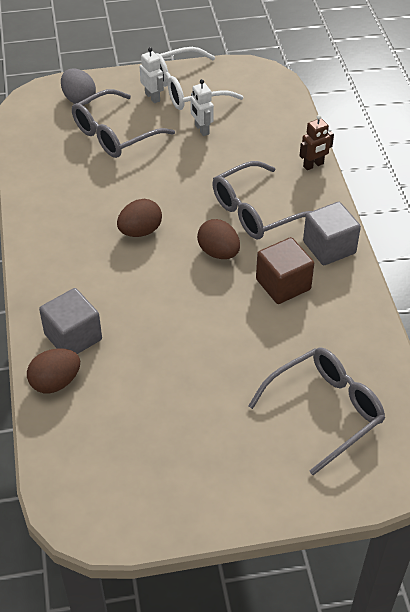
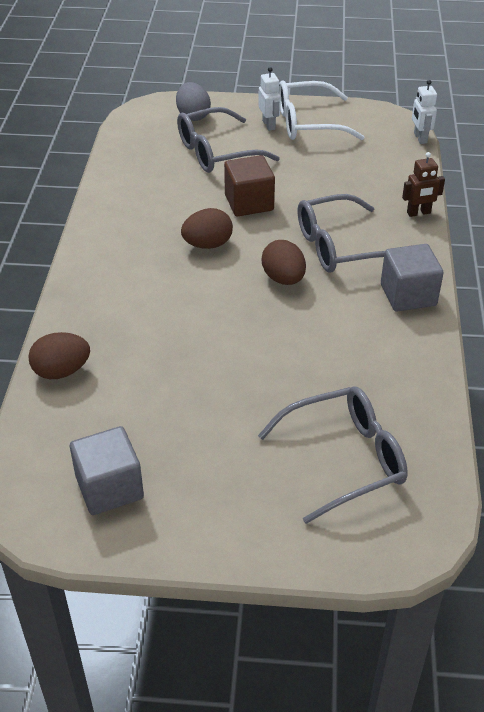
camera: 15 degrees right, 5 degrees down
(73, 337) = (97, 331): grey cube -> grey cube (109, 488)
(201, 129) = (309, 161): white robot -> white robot (420, 138)
(283, 284) = (343, 322): brown cube -> brown cube (249, 203)

